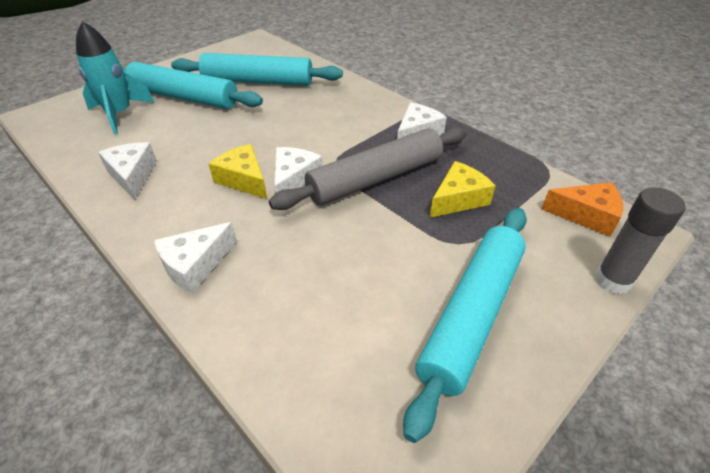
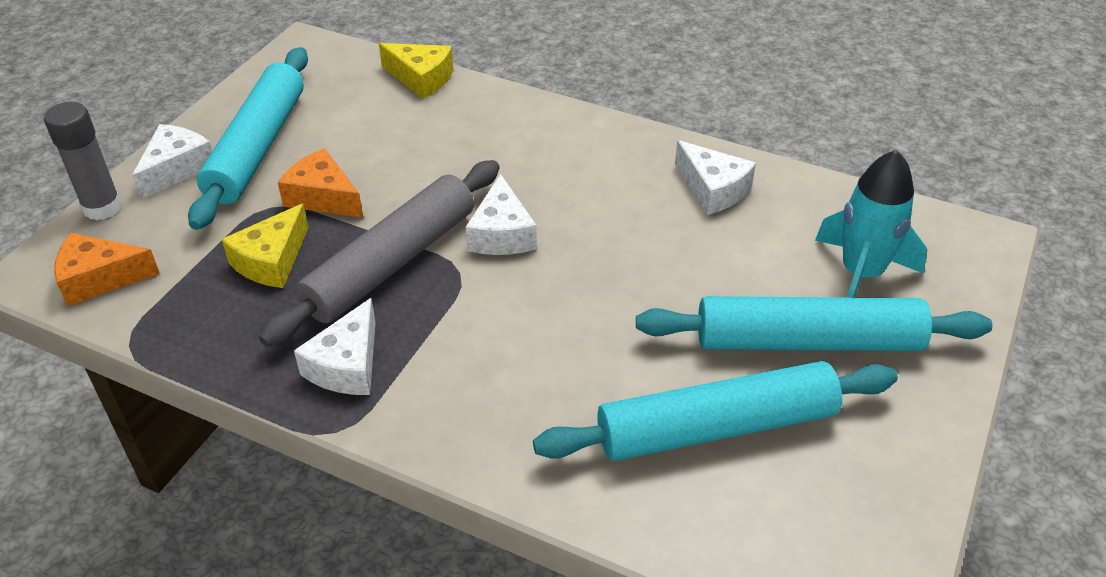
camera: 160 degrees right, 0 degrees up
(195, 265) = (542, 125): white cheese -> white cheese (176, 169)
(243, 180) = (567, 218): yellow cheese -> yellow cheese (421, 78)
(414, 241) = (323, 197): none -> orange cheese

